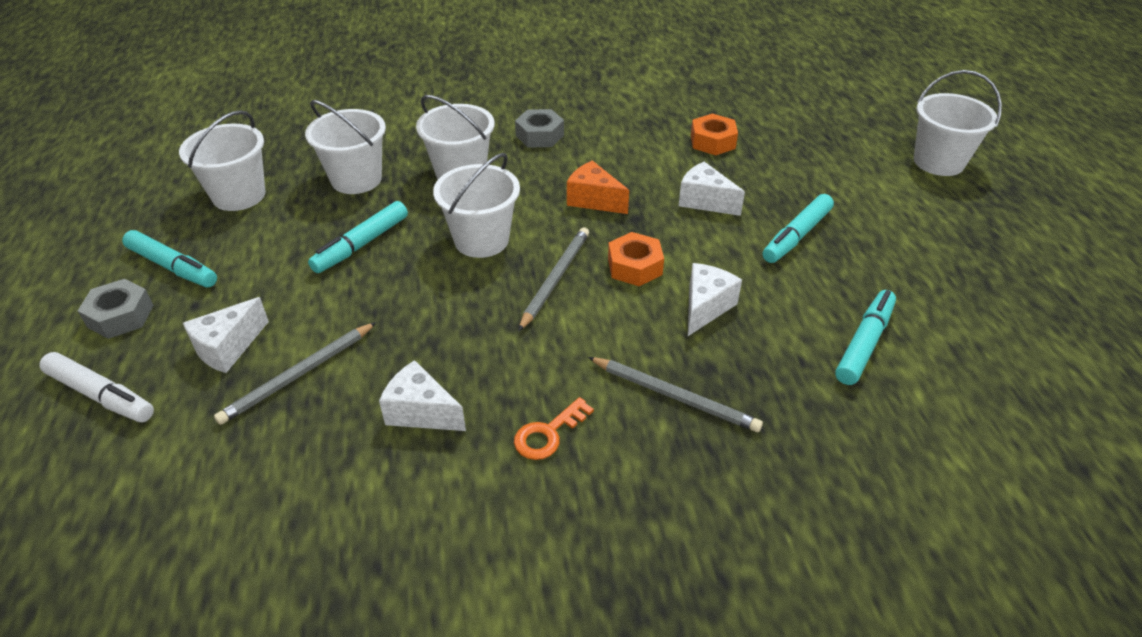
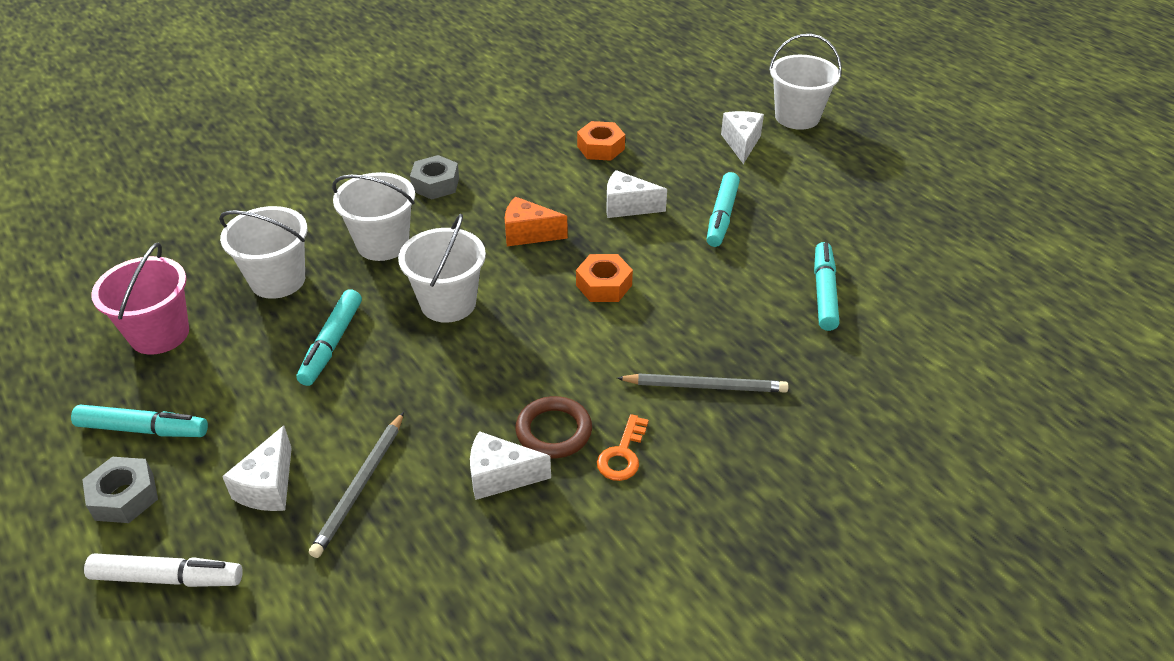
camera: 25 degrees left, 0 degrees up
(239, 195) = (159, 334): white bucket -> pink bucket
(498, 387) = (554, 431): none -> brown ring
(555, 279) = (541, 318): grey pencil -> none
(705, 307) = (685, 302): white cheese -> white cheese (741, 143)

